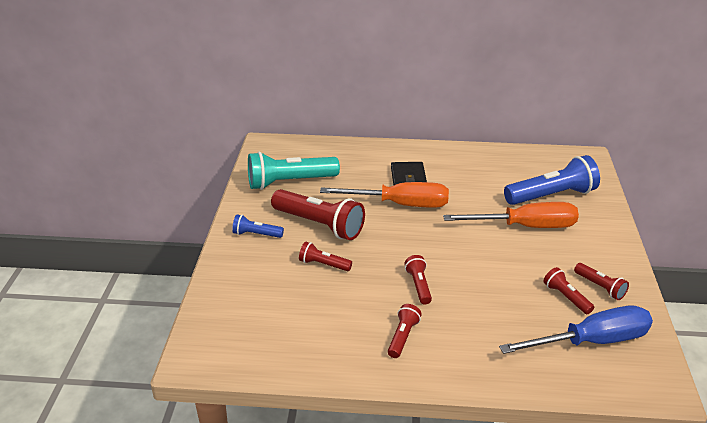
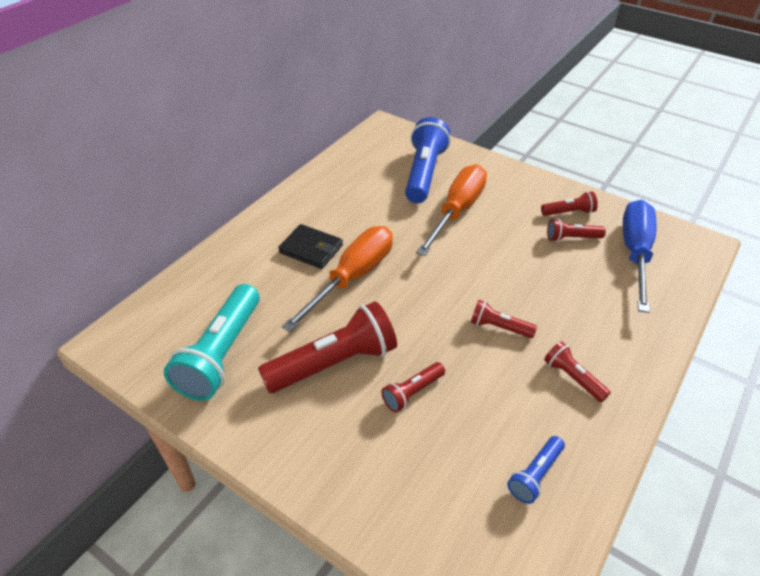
camera: 60 degrees left, 10 degrees up
(256, 234) = (303, 436): blue flashlight -> blue flashlight (535, 475)

